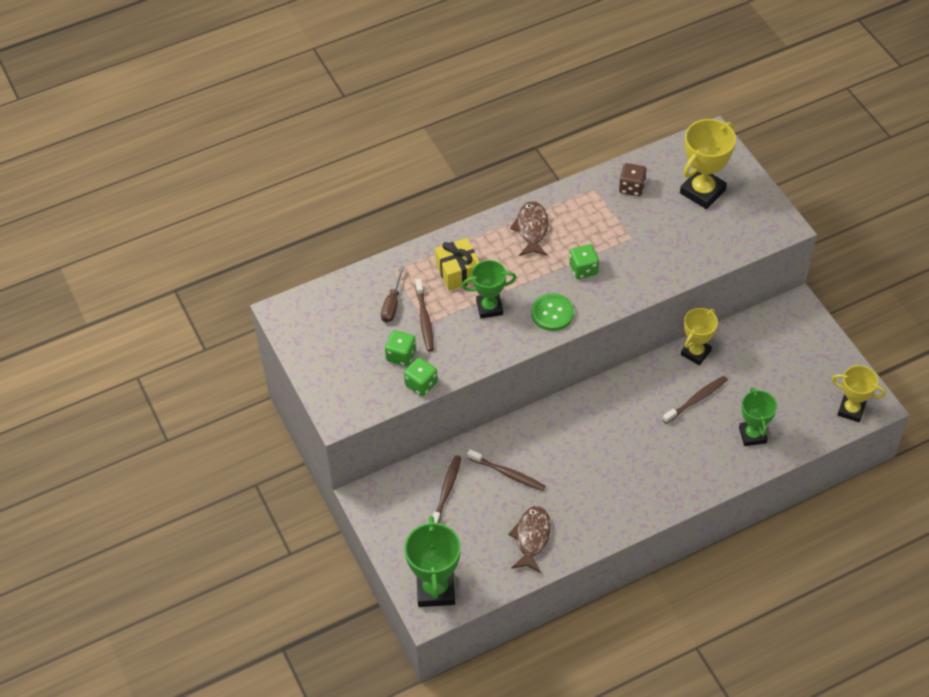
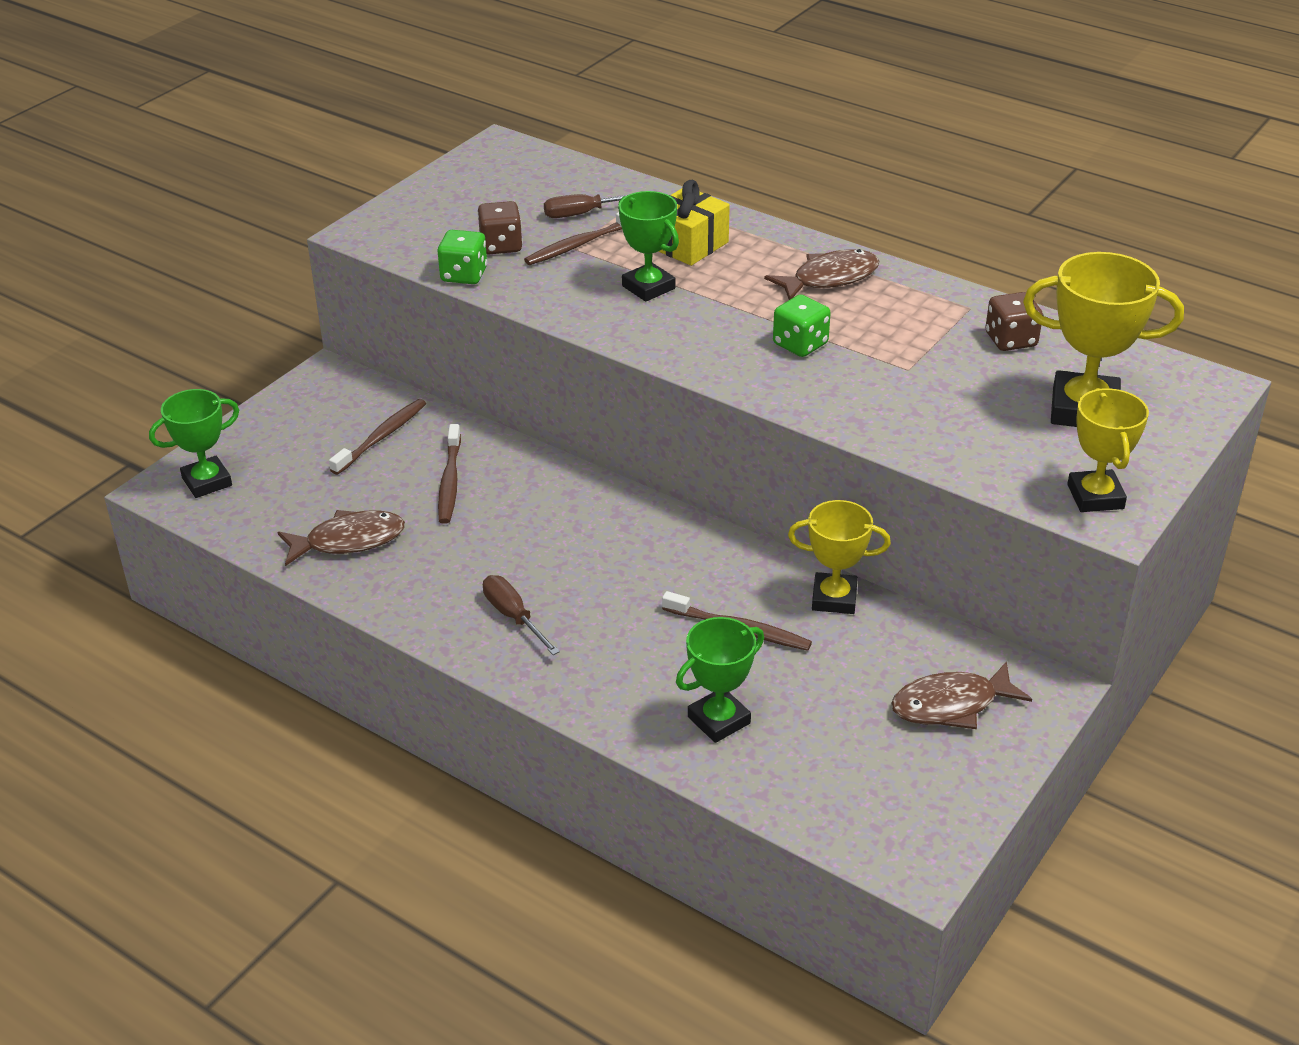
camera: 60 degrees right, 15 degrees down
(401, 355) = (501, 246): green dice -> brown dice
(435, 589) = (207, 482): green trophy -> green trophy, size x0.67
(446, 491) = (381, 437): brown toothbrush -> brown toothbrush turned 45 degrees counterclockwise
(552, 313) = (688, 342): green button -> none
(635, 487) = (513, 617): none -> brown screwdriver
(789, 345) = (951, 705): none -> brown fish
(851, 410) = (879, 836): yellow trophy -> yellow trophy (1095, 496)

